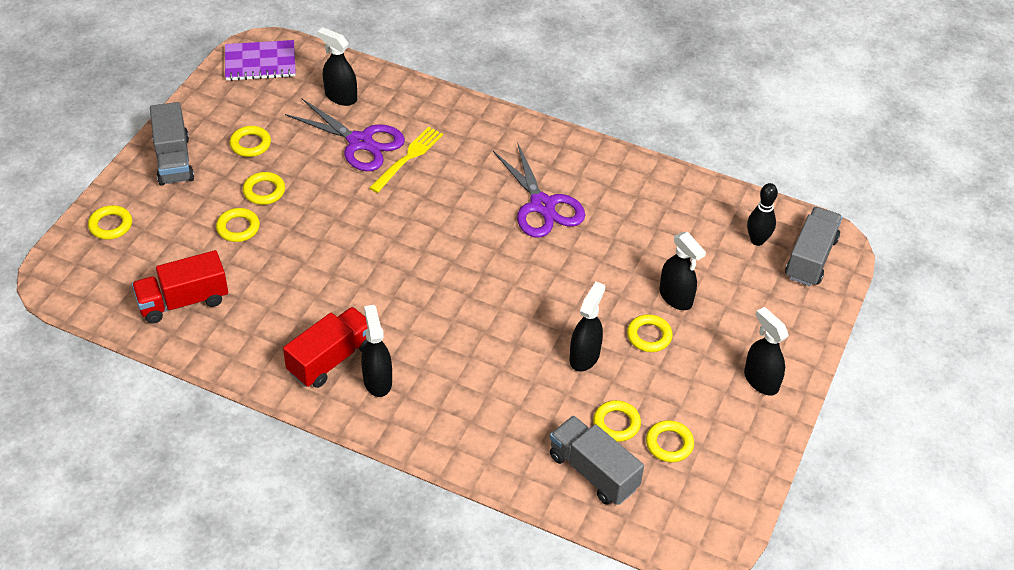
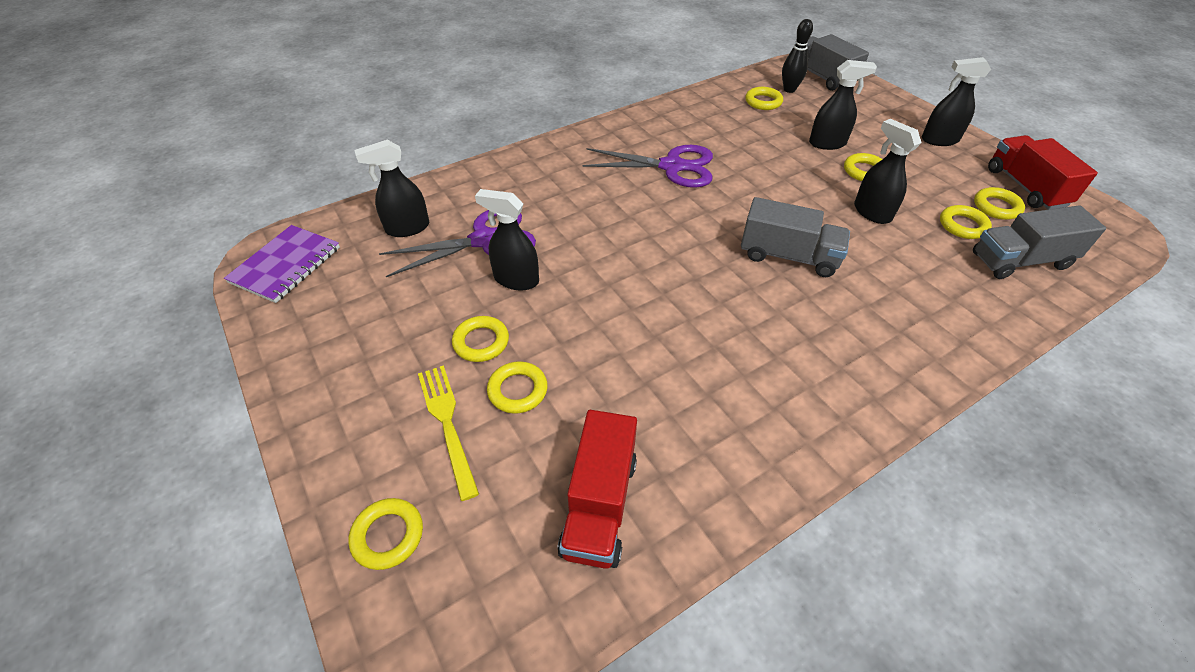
camera: 55 degrees left, 0 degrees up
(174, 160) = (344, 407): grey truck -> grey truck (788, 256)
(250, 144) = (397, 324): yellow ring -> yellow ring (763, 102)
(331, 359) = (787, 390): red truck -> red truck (1025, 187)
(377, 380) = (839, 363): black spray bottle -> black spray bottle (516, 280)
(408, 157) = (538, 217): yellow fork -> yellow fork (447, 423)

